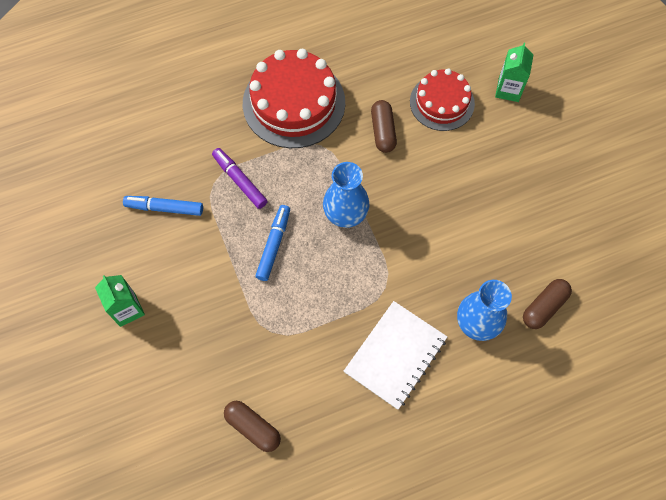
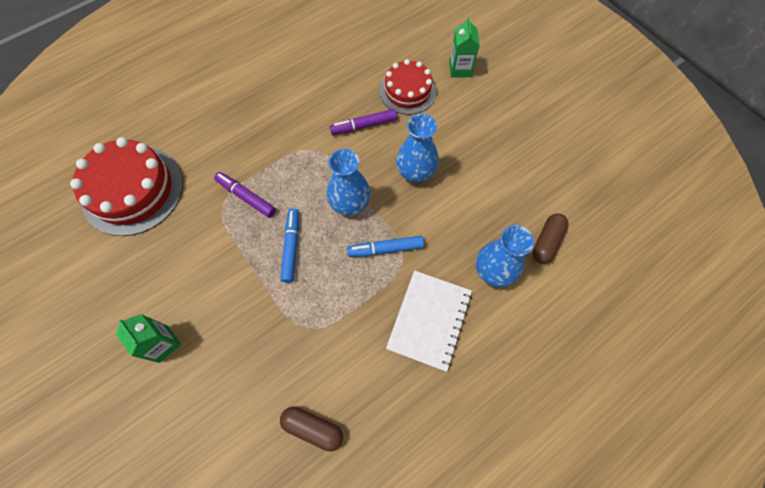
camera: 15 degrees left, 0 degrees up
(165, 208) = (181, 238): blue marker -> blue marker (385, 249)
(294, 103) = (279, 119): red cake -> red cake (133, 190)
(383, 131) = (364, 126): brown capsule -> purple marker
(424, 197) = (415, 172): none -> blue vase

